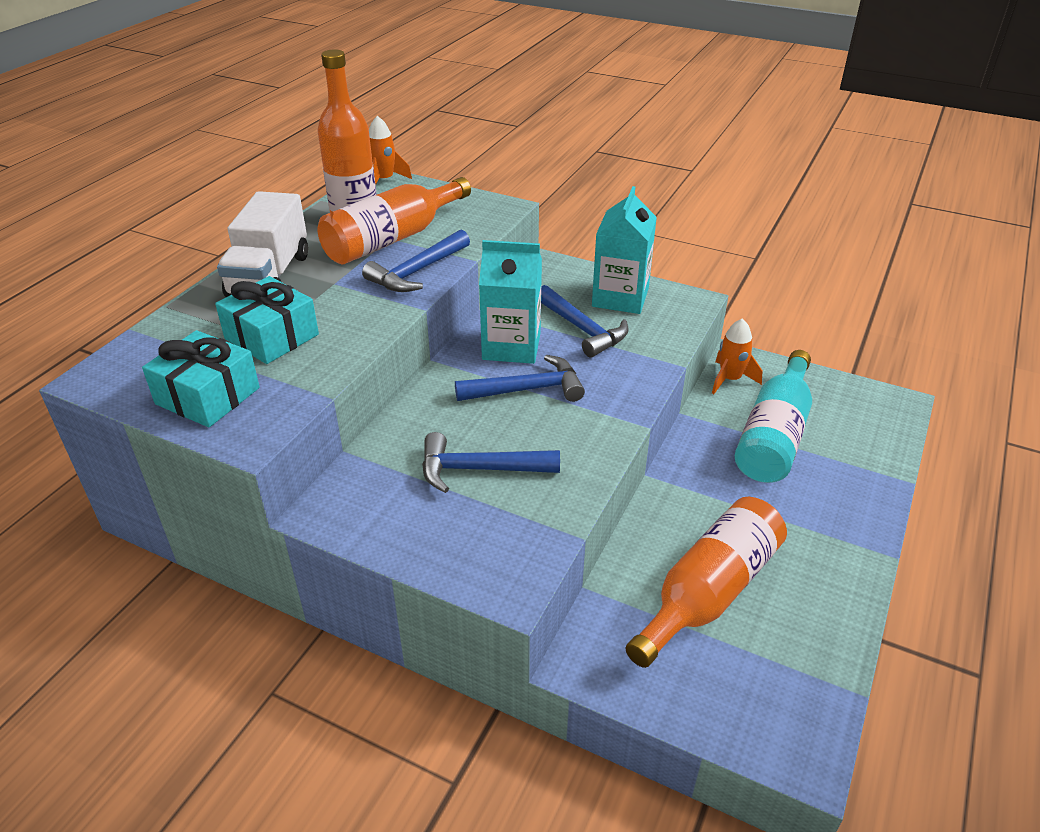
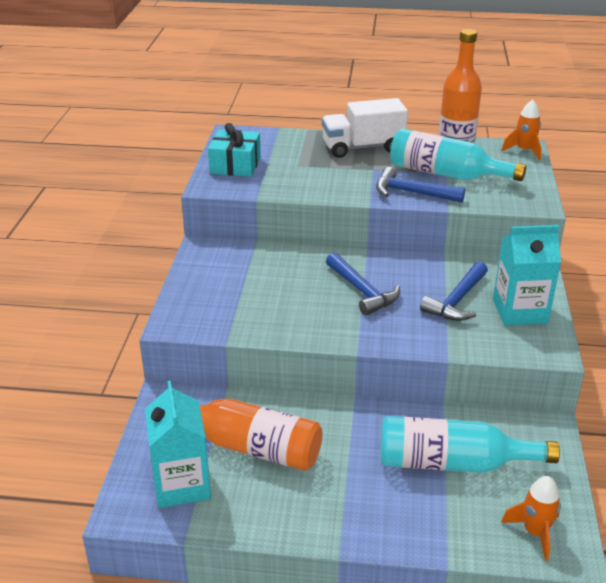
camera: 70 degrees right, 5 degrees down
(271, 337) = (301, 166): turquoise gift -> none
(392, 239) = (446, 174): orange bottle -> turquoise bottle
(479, 469) = (267, 290): blue hammer -> none
(511, 346) = (408, 273): turquoise carton -> turquoise carton (181, 484)
(730, 379) = (513, 425): orange rocket -> orange rocket (535, 532)

